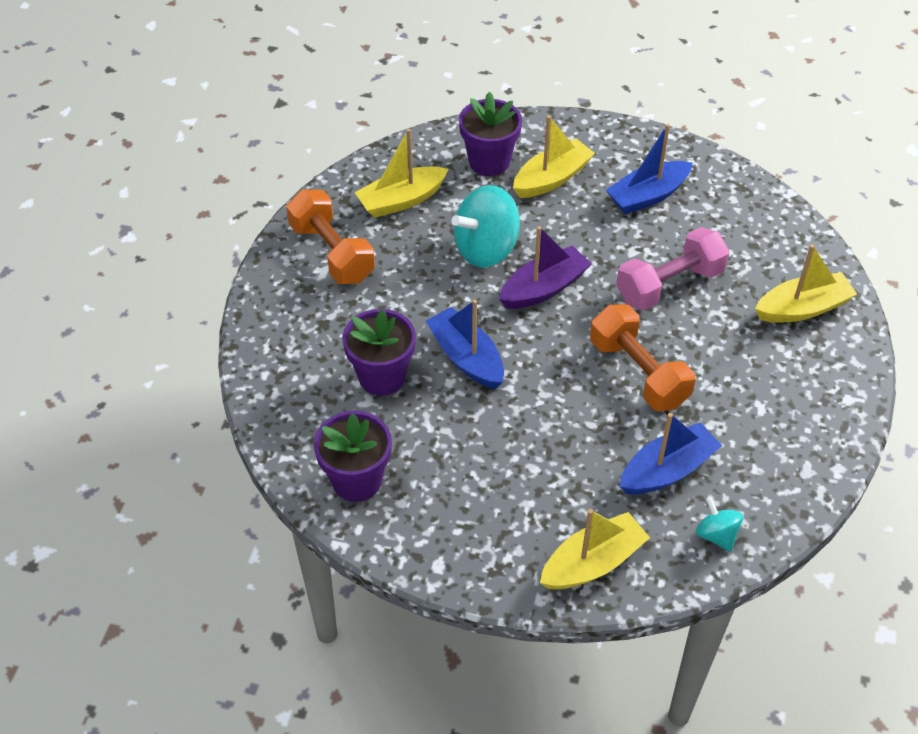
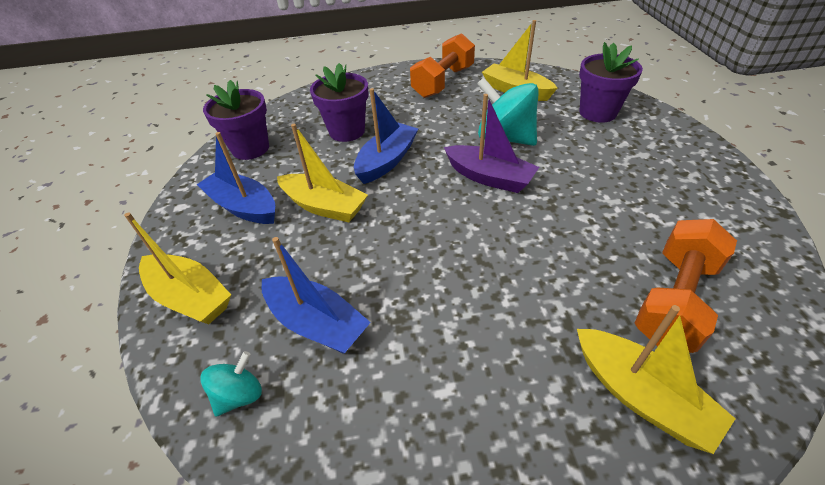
camera: 70 degrees right, 5 degrees down
(552, 178) = (617, 146): yellow boat -> yellow boat (324, 206)
(638, 373) = (432, 265): orange dumbbell -> orange dumbbell (674, 300)
(647, 196) = (666, 206): blue boat -> blue boat (243, 207)
(669, 285) = (564, 255): pink dumbbell -> none

